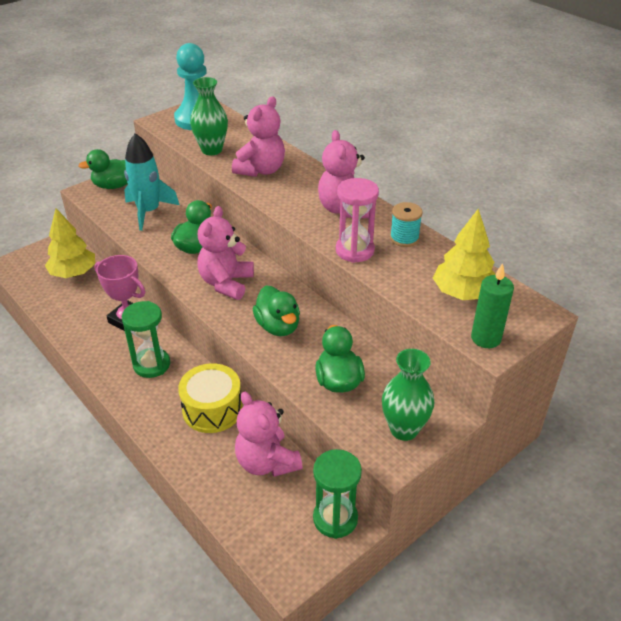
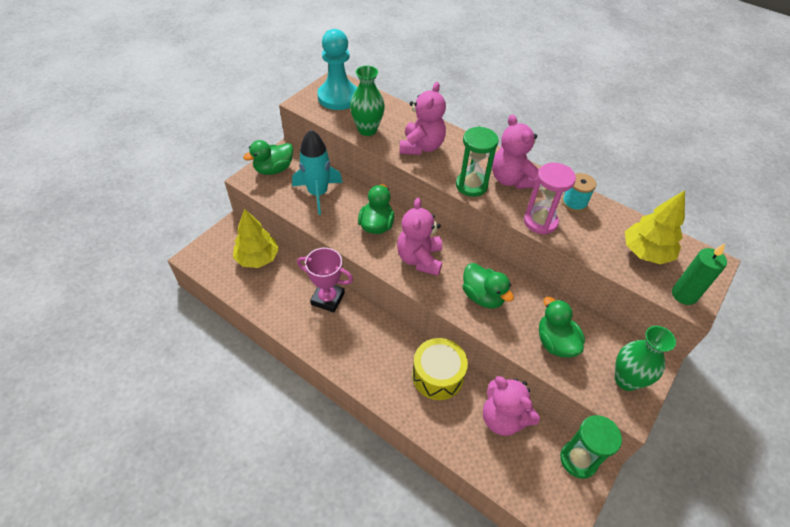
camera: 15 degrees left, 10 degrees up
(151, 364) = (367, 341): green hourglass -> green hourglass (471, 185)

